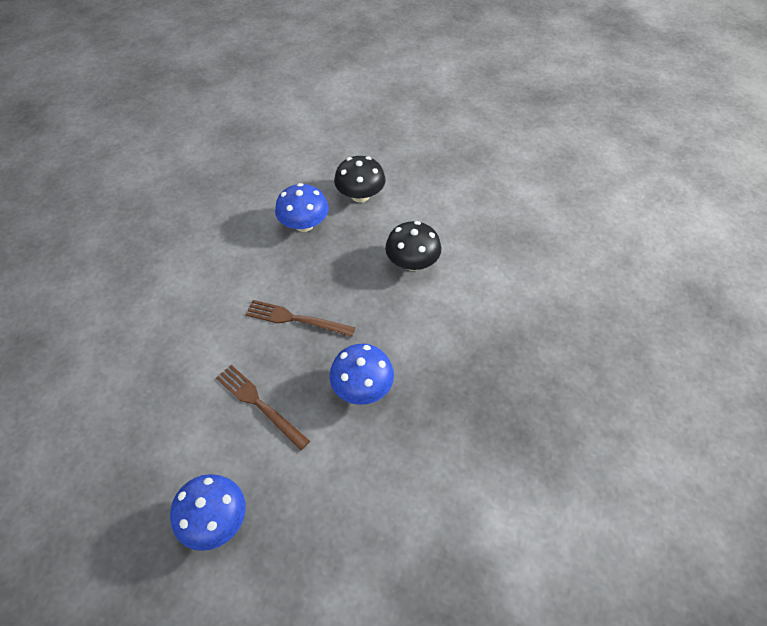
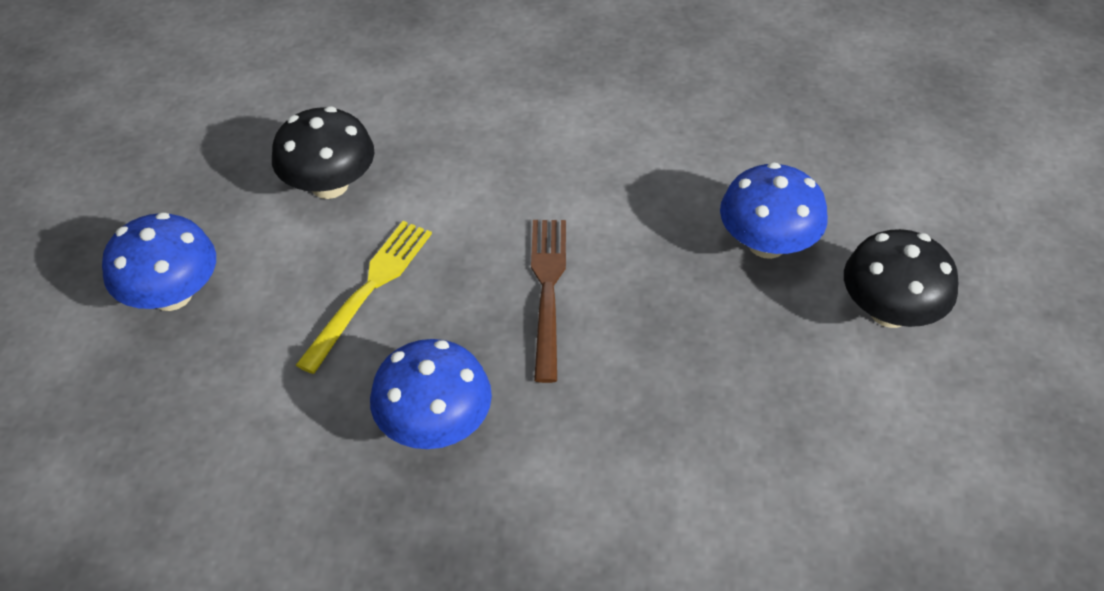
camera: 75 degrees right, 5 degrees down
(260, 404) = (369, 290): brown fork -> yellow fork
(412, 262) = (753, 442): black mushroom -> black mushroom (329, 185)

